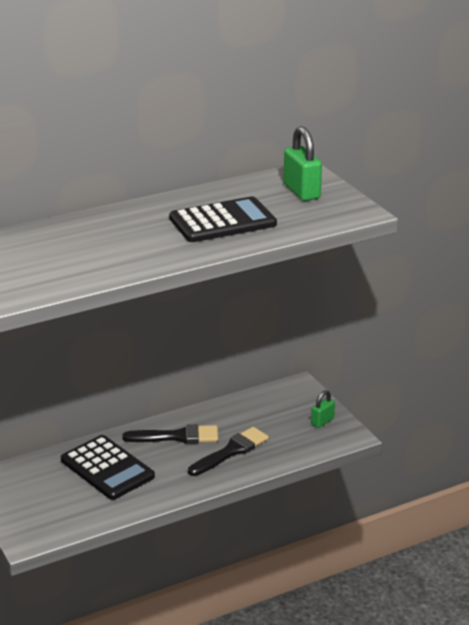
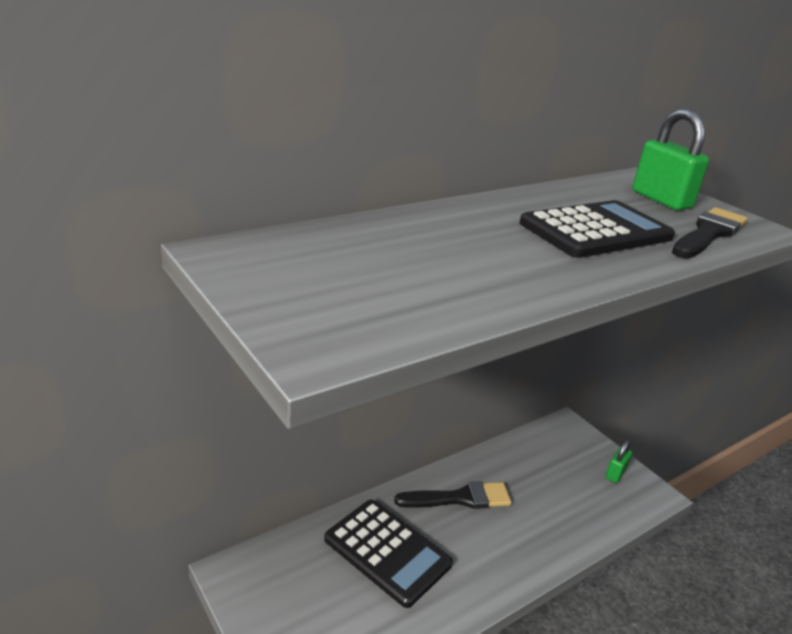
camera: 10 degrees left, 0 degrees up
(231, 451) = (531, 520): black brush -> black brush (709, 233)

